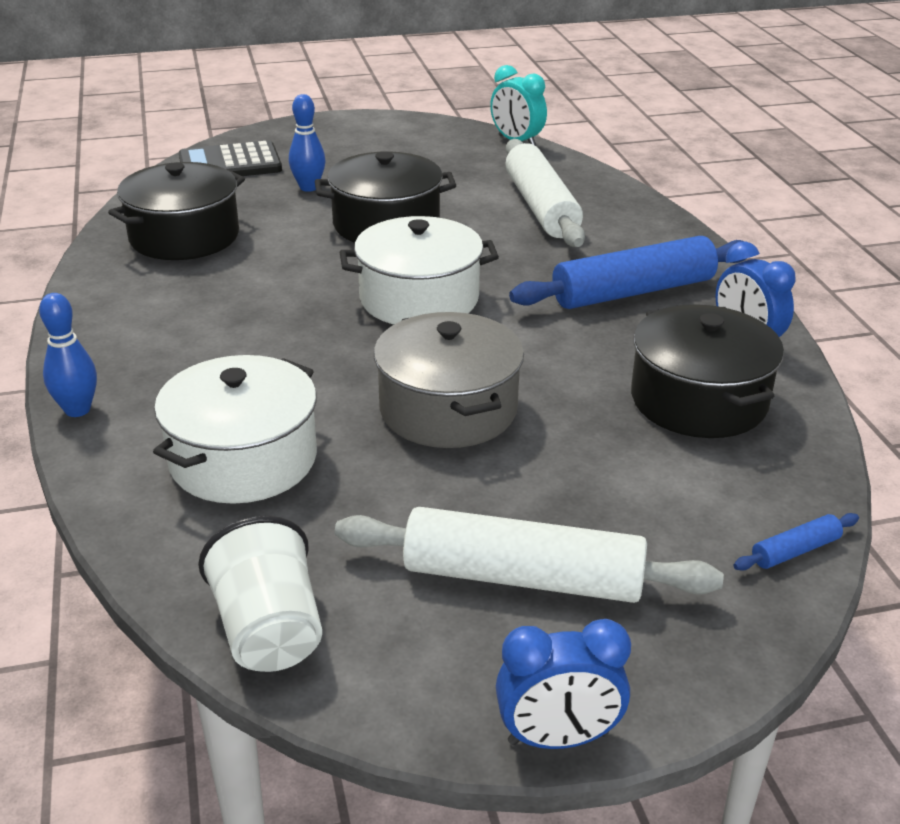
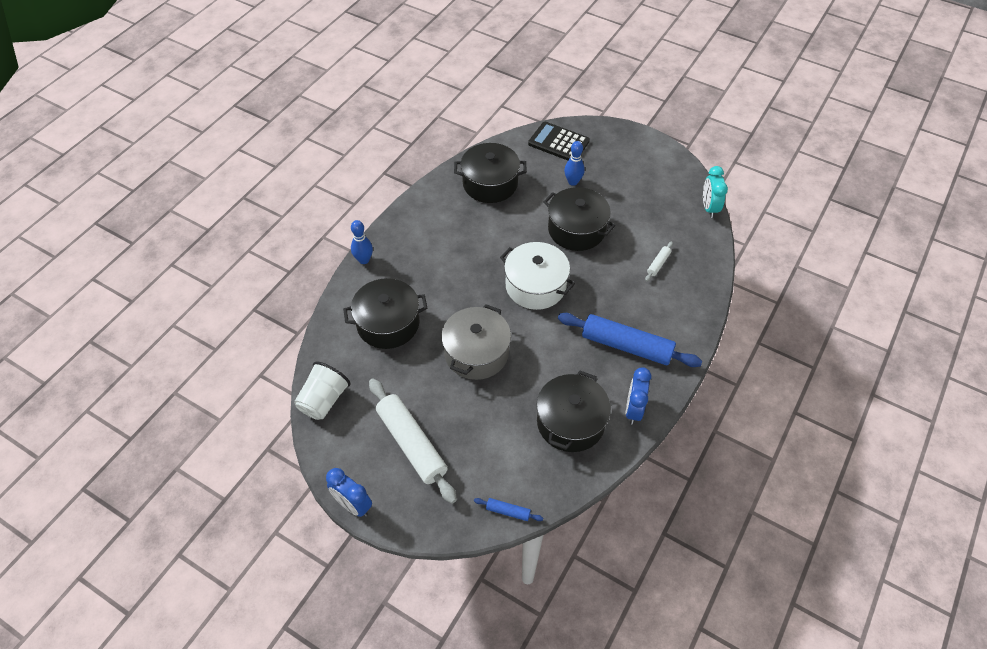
camera: 45 degrees right, 20 degrees up
(243, 459) = (388, 323): white pot -> black pot
(541, 207) = (658, 264): white rolling pin -> white rolling pin, size x0.43

